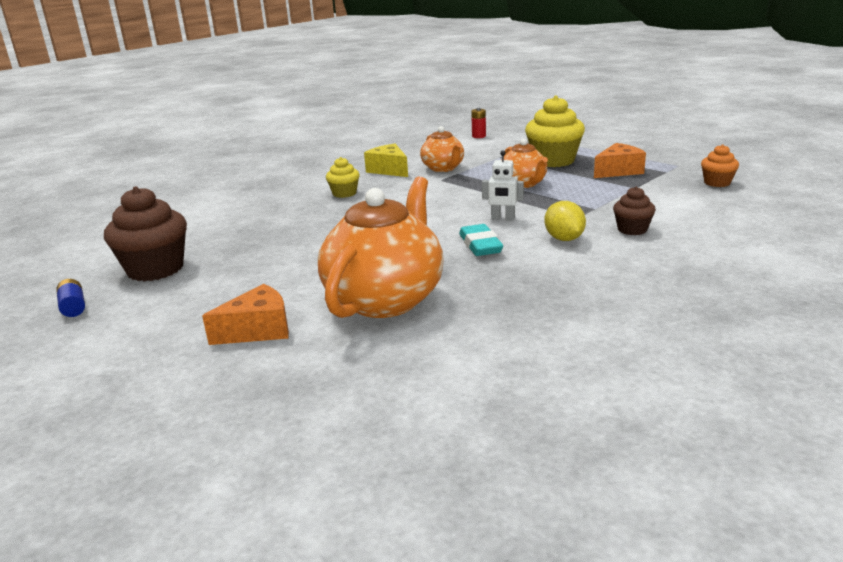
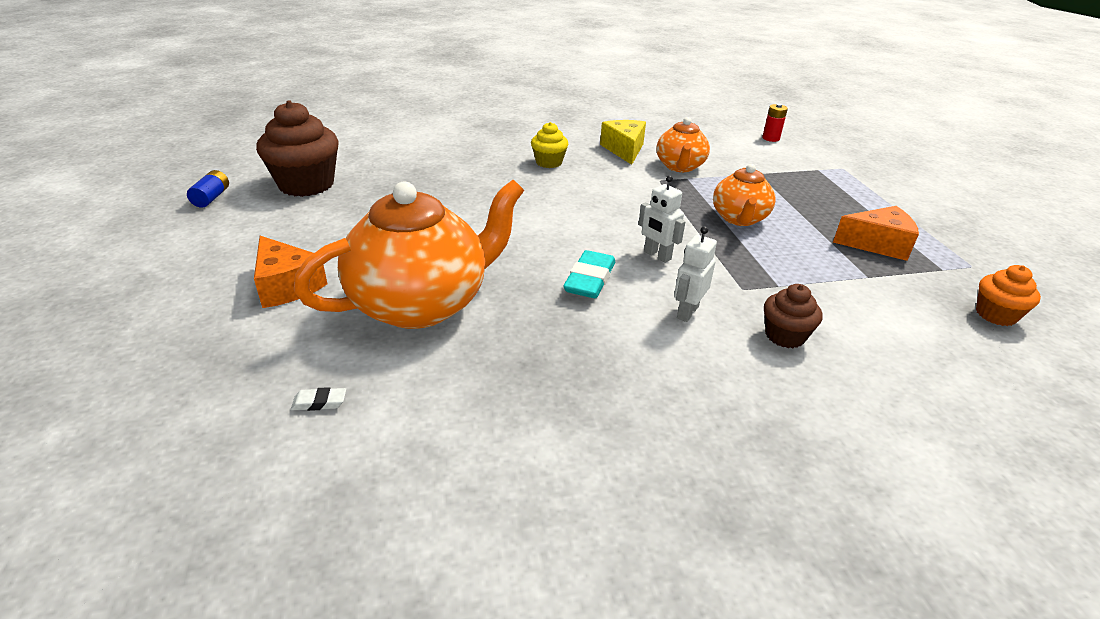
camera: 30 degrees right, 10 degrees up
(258, 330) = (286, 286): orange cheese -> orange cheese turned 45 degrees clockwise
(404, 374) = (319, 402): none -> white eraser
(553, 161) = (814, 200): yellow cupcake -> none
(564, 239) = (687, 312): yellow lemon -> white robot

